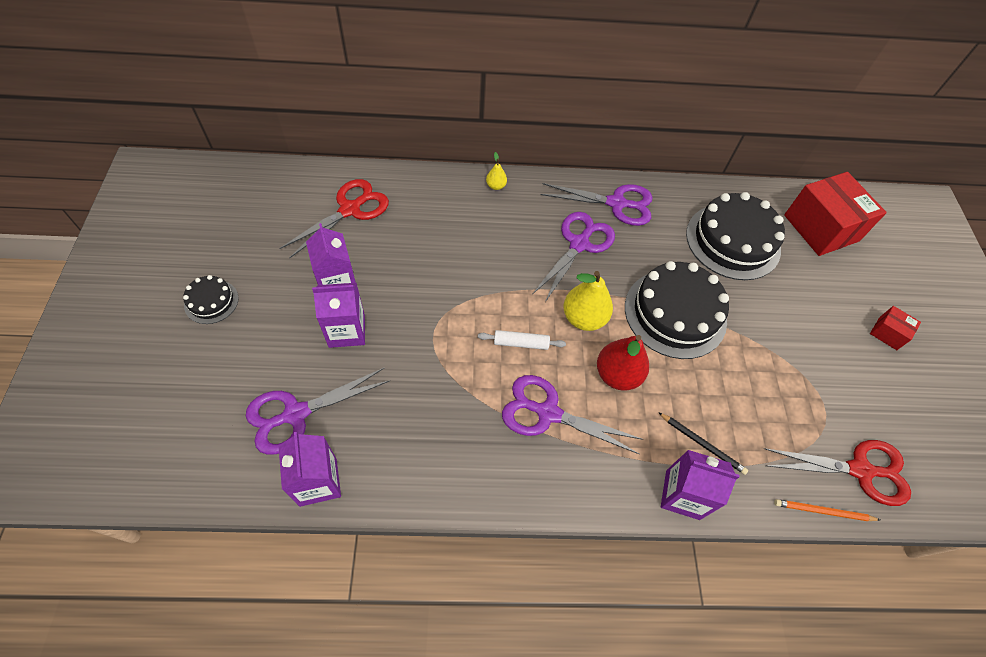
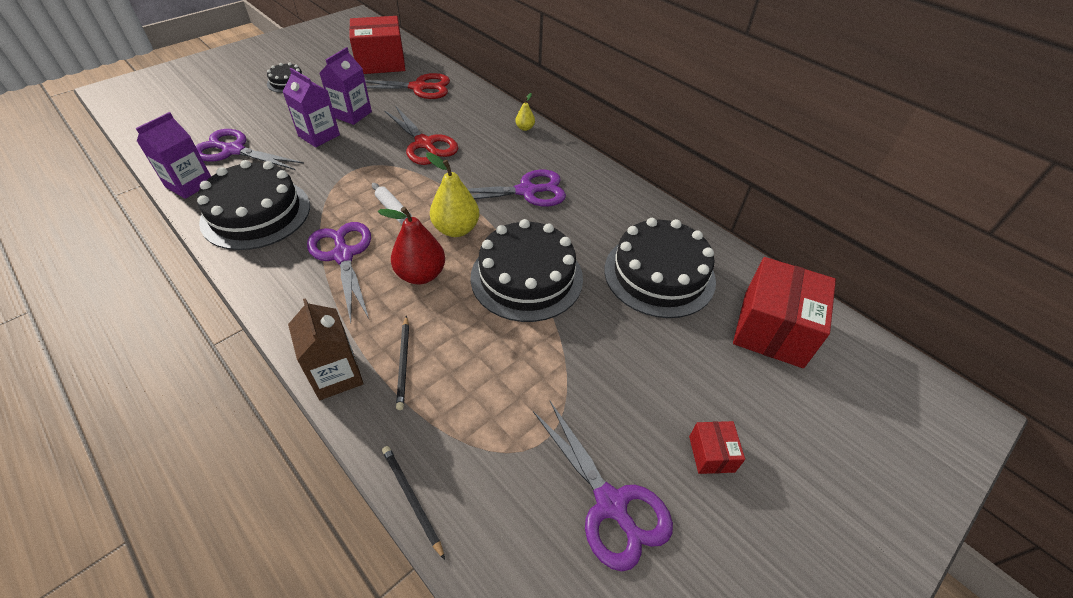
camera: 50 degrees right, 10 degrees down
(267, 207) = (381, 62): none -> red box
(425, 447) = (256, 213): none -> black cake
(616, 203) = (597, 189): purple scissors -> purple scissors (611, 504)
(682, 494) = (336, 375): purple carton -> brown carton
(823, 511) = (412, 499): orange pencil -> black pencil
(860, 470) = (495, 511): red scissors -> red scissors (424, 144)

